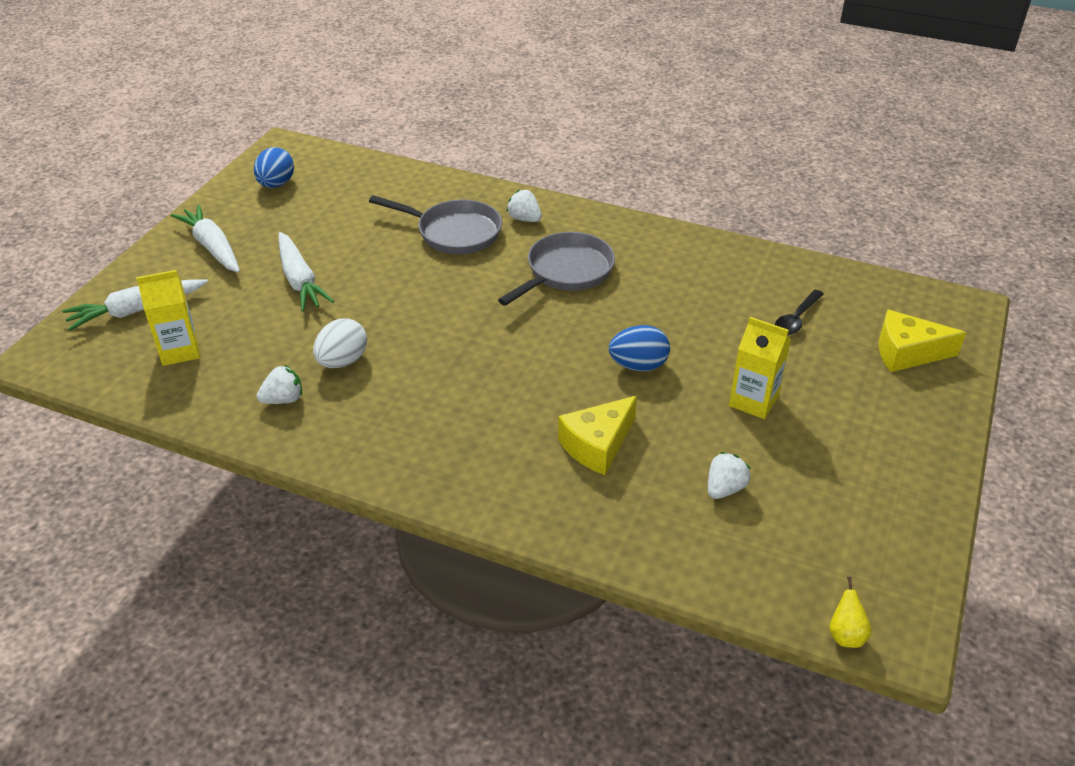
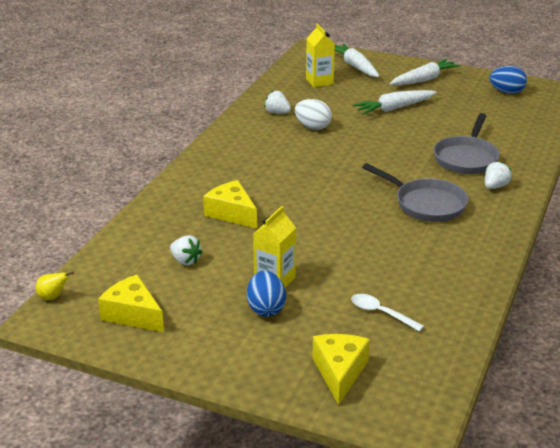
camera: 90 degrees right, 10 degrees down
(283, 399) = (277, 112): white strawberry -> white strawberry turned 150 degrees clockwise
(638, 365) = (314, 232): blue egg -> blue egg (266, 308)
(796, 319) = (381, 313): black spoon -> white spoon
(860, 535) = (133, 314): none -> yellow cheese

